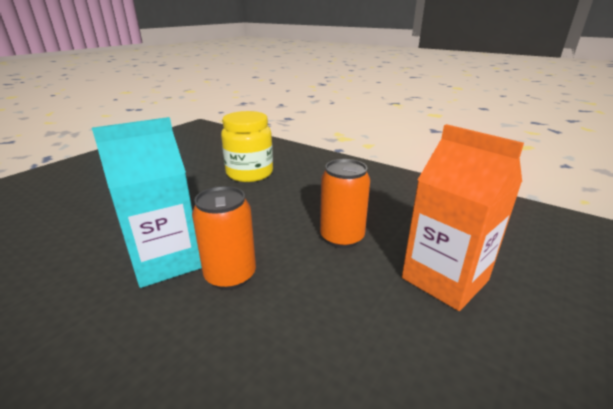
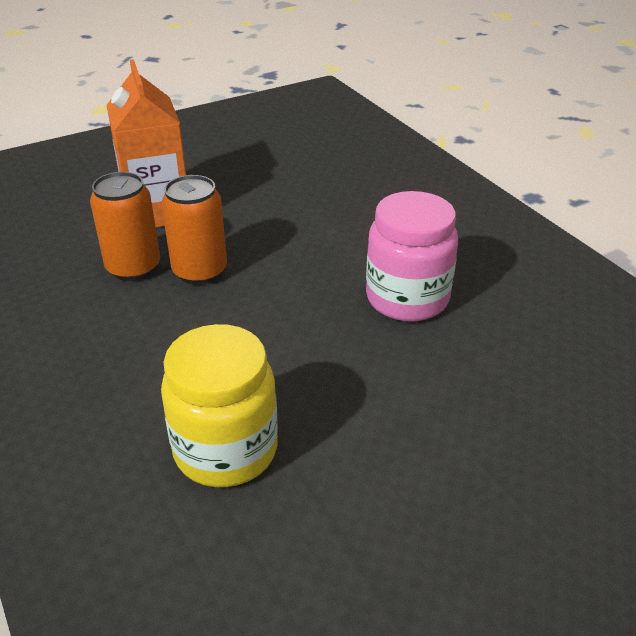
camera: 155 degrees left, 10 degrees up
(166, 261) = (407, 298): turquoise carton -> pink jar
(230, 275) = (343, 265): orange can -> orange can (133, 268)

